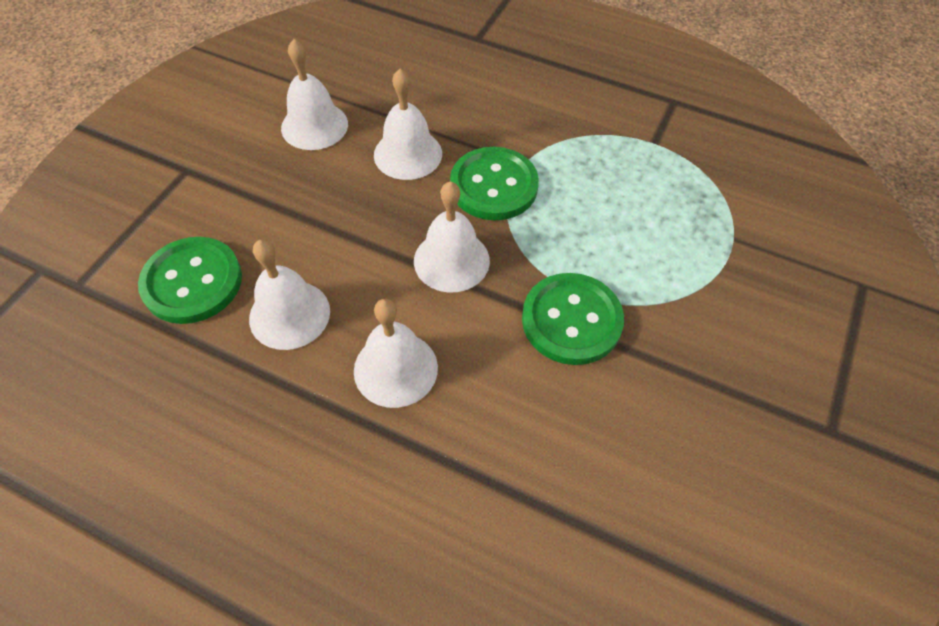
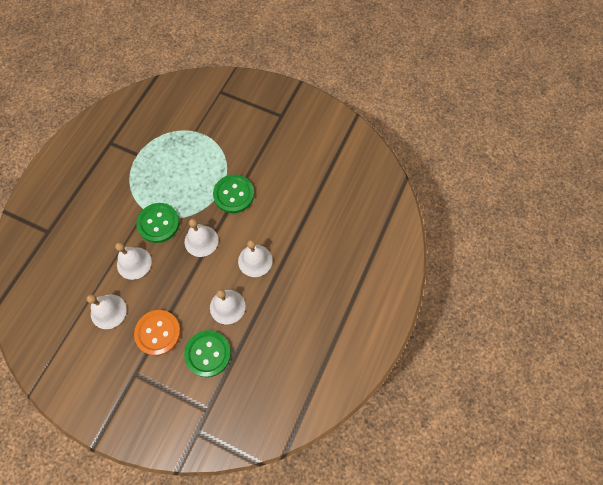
camera: 90 degrees left, 10 degrees up
(257, 198) = (158, 333): none -> orange button

